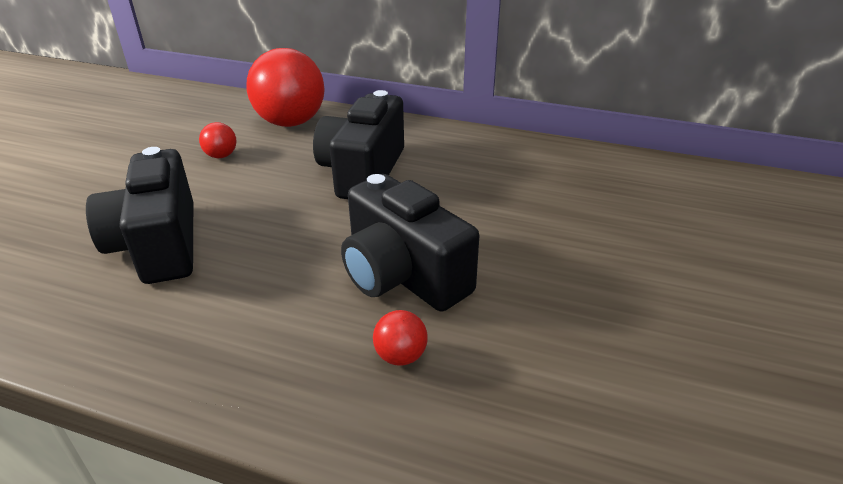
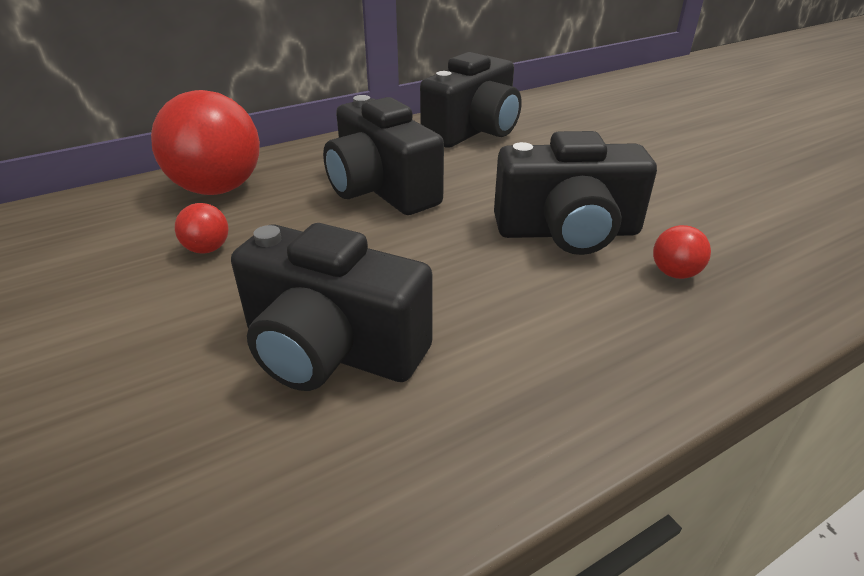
camera: 50 degrees left, 0 degrees up
(516, 163) = (473, 131): none -> black camera

